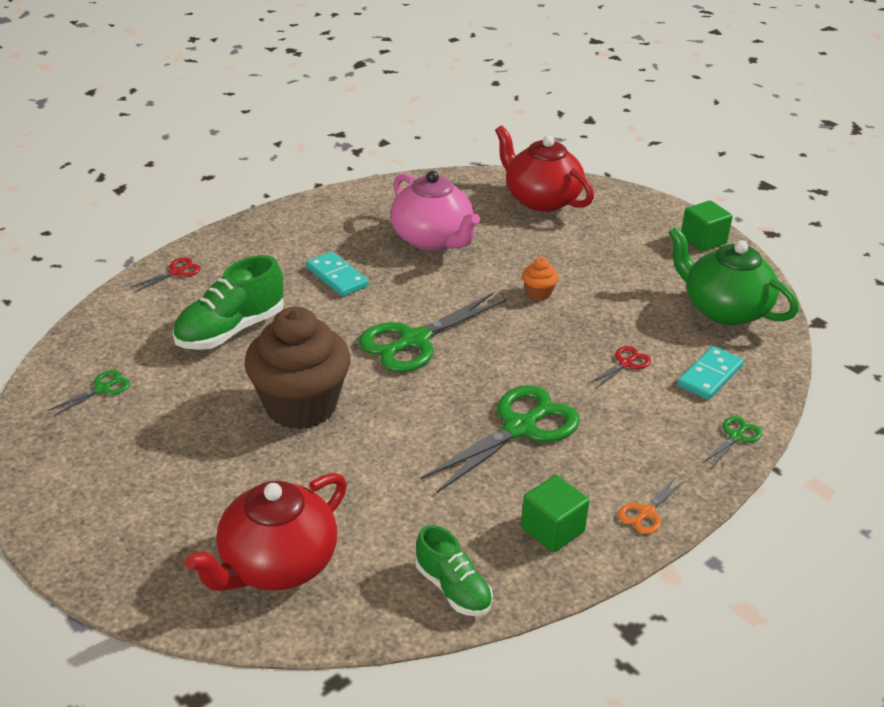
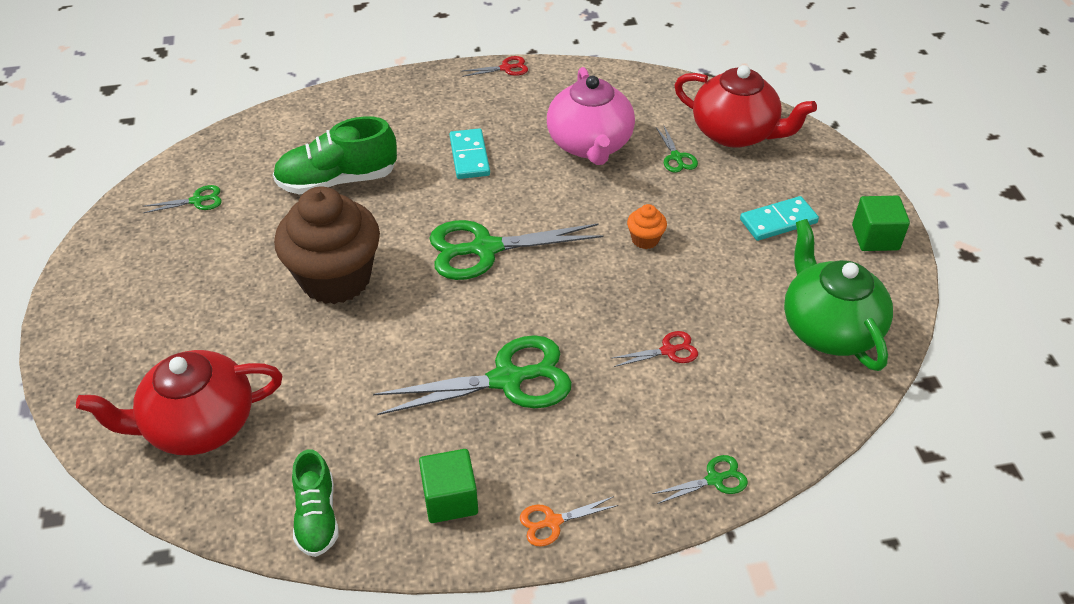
camera: 30 degrees right, 10 degrees up
(176, 272) = (339, 106): red scissors -> red scissors (506, 68)
(511, 229) = (676, 157): none -> green scissors
(541, 199) = (735, 133): red teapot -> red teapot turned 135 degrees clockwise
(709, 376) = (746, 399): turquoise domino -> turquoise domino (778, 221)

